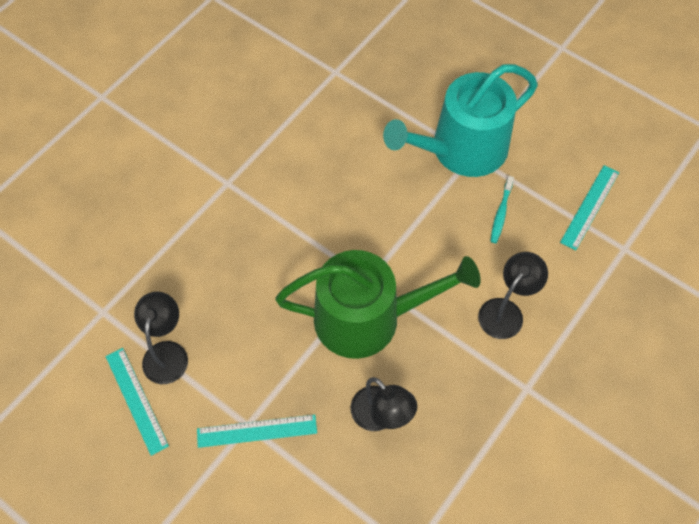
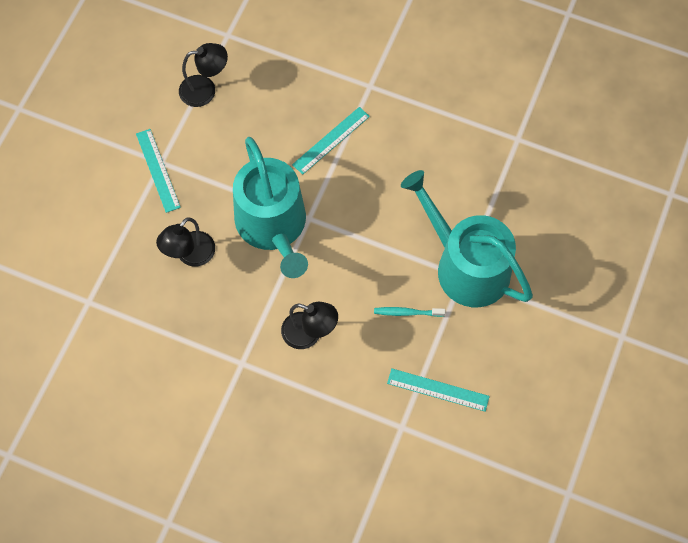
camera: 75 degrees right, 5 degrees up
(136, 400) = (162, 81): turquoise ruler -> turquoise ruler (331, 140)
(368, 318) = (273, 226): green watering can -> turquoise watering can

